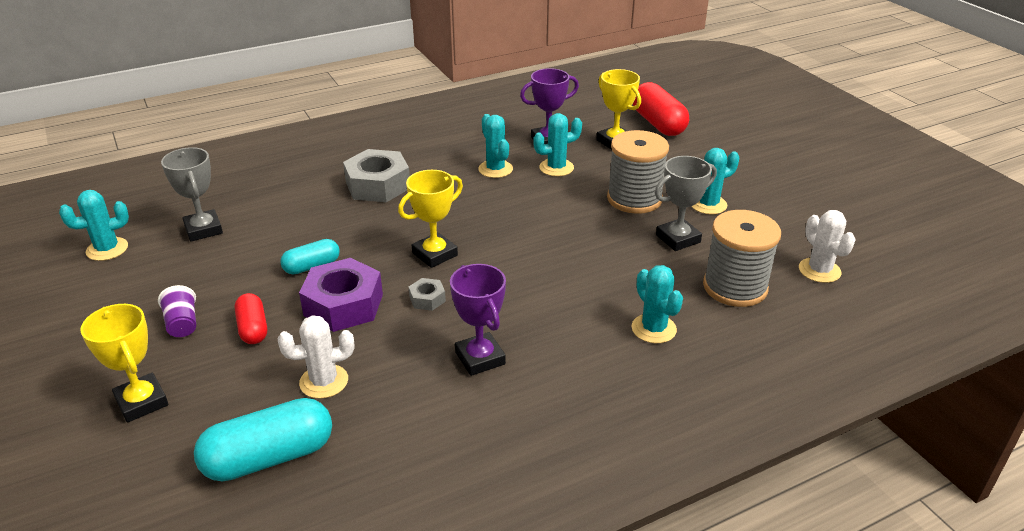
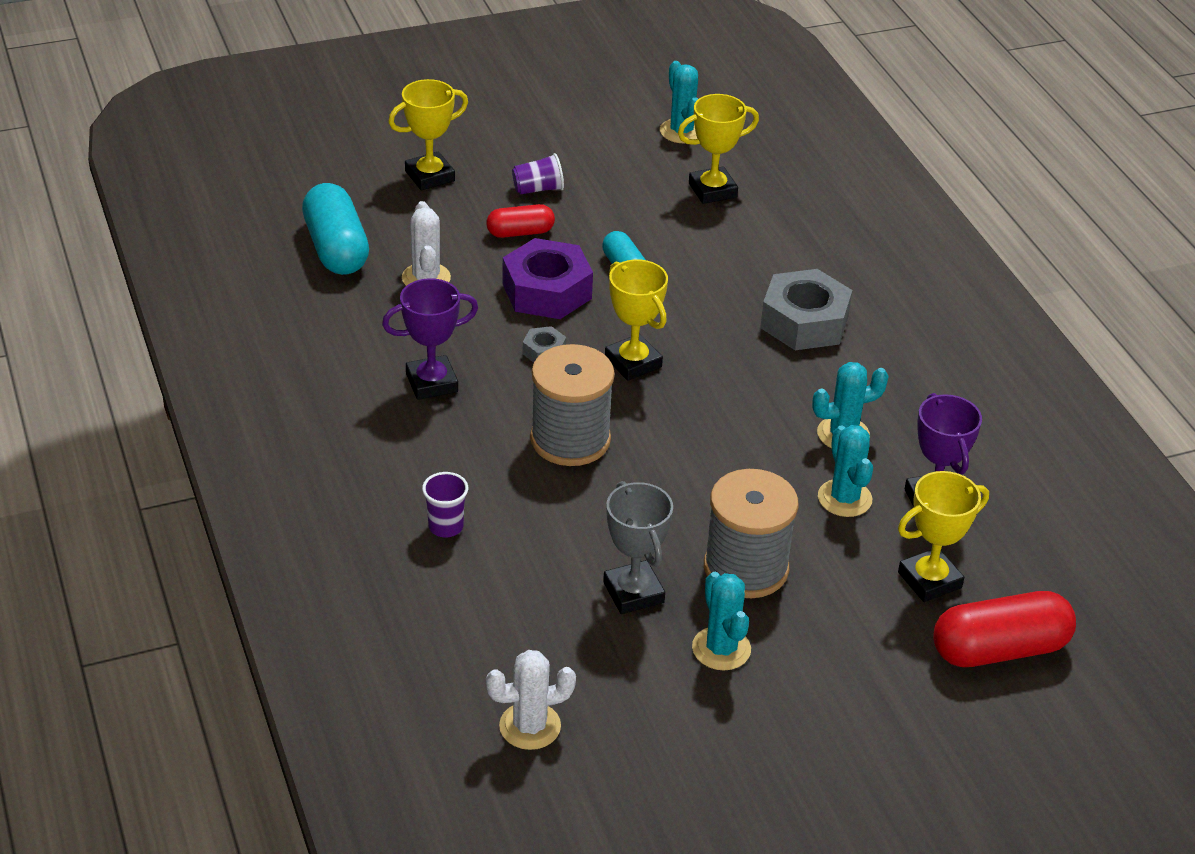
camera: 95 degrees right, 5 degrees up
(203, 229) = (712, 190): grey trophy -> yellow trophy
(653, 329) = (446, 527): turquoise cactus -> purple cup
(735, 287) = (510, 623): grey spool -> grey spool (570, 439)

